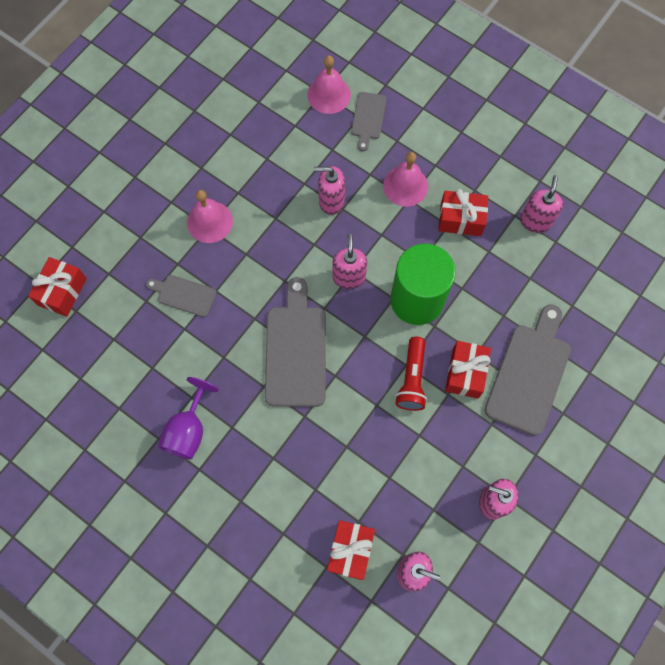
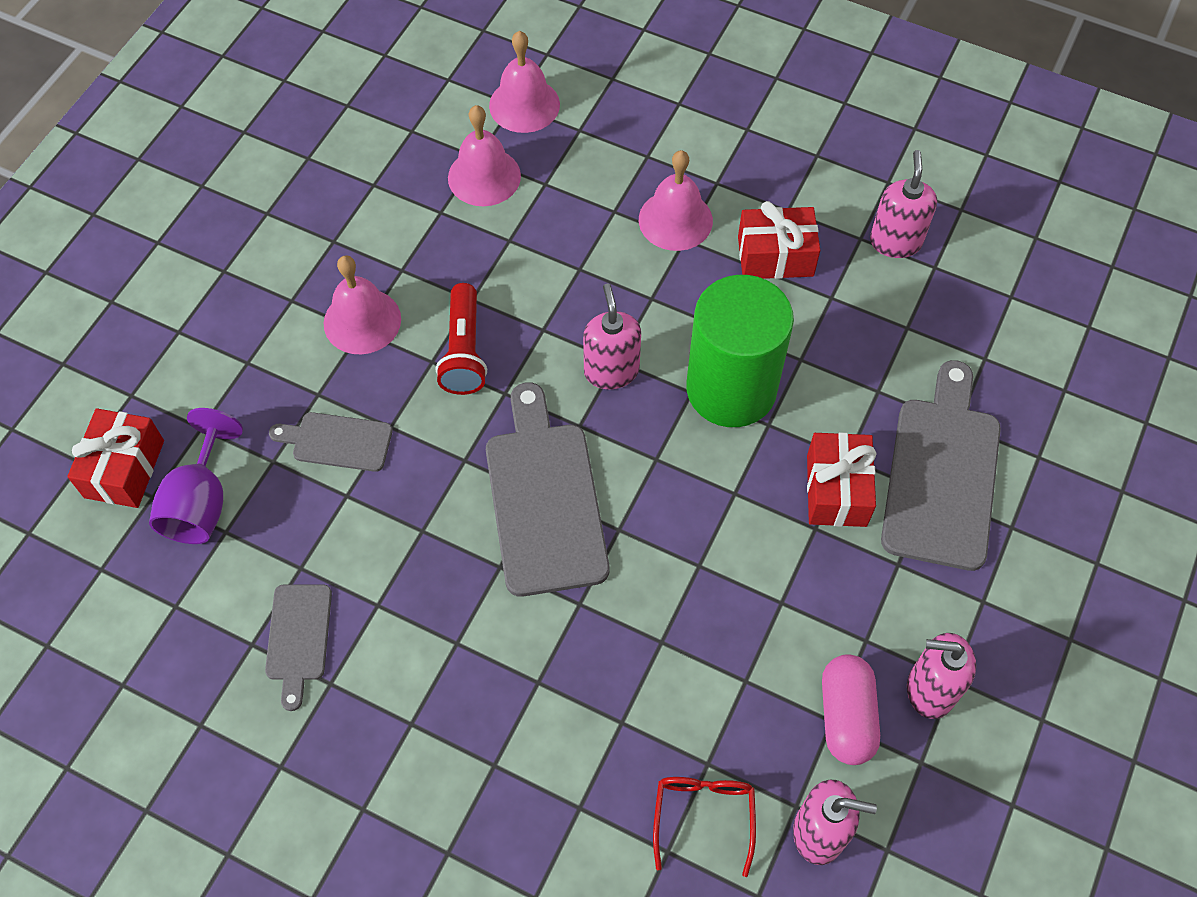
camera: 10 degrees left, 10 degrees down
(188, 430) = (382, 660): purple goblet -> purple goblet (201, 502)
(296, 139) = (484, 176): none -> pink bell
(331, 201) = (559, 260): pink soap dispenser -> none
(350, 550) = (703, 816): red gift -> red glasses
(368, 118) = (594, 130): grey cutting board -> grey cutting board (298, 637)
(412, 379) = (749, 514): red flashlight -> red flashlight (464, 351)
(441, 508) = (846, 716): none -> pink capsule

